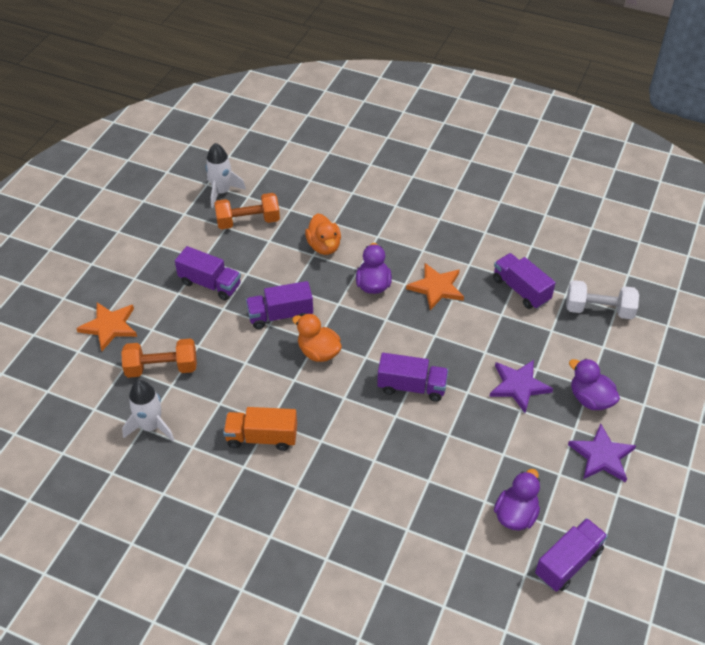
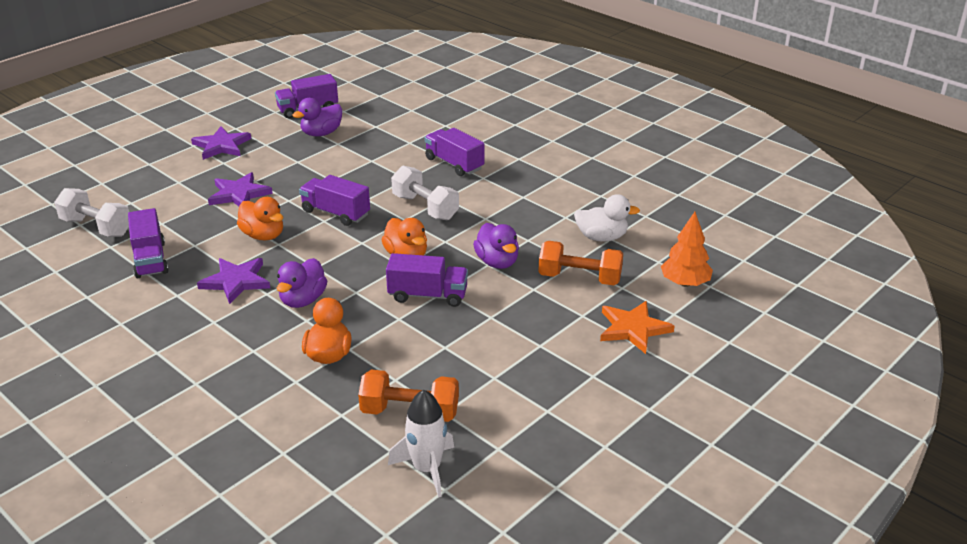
camera: 160 degrees left, 15 degrees down
(69, 388) = (685, 283): none -> orange tree
(151, 426) = (601, 237): white rocket -> white duck
(210, 284) = (496, 345): purple truck -> purple truck (454, 164)
(262, 437) = (498, 210): orange truck -> none
(333, 420) = (425, 207): none -> white dumbbell
(436, 288) = (236, 281): orange star -> purple star
(454, 341) = (263, 235): none -> orange duck
(590, 399) = (188, 175): purple duck -> purple duck (497, 262)

